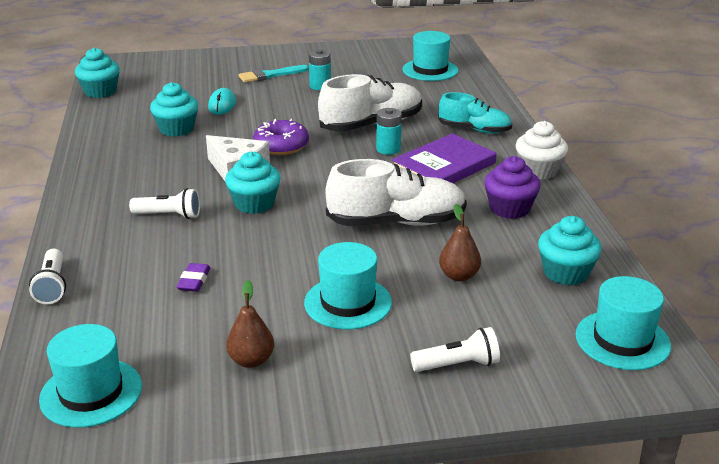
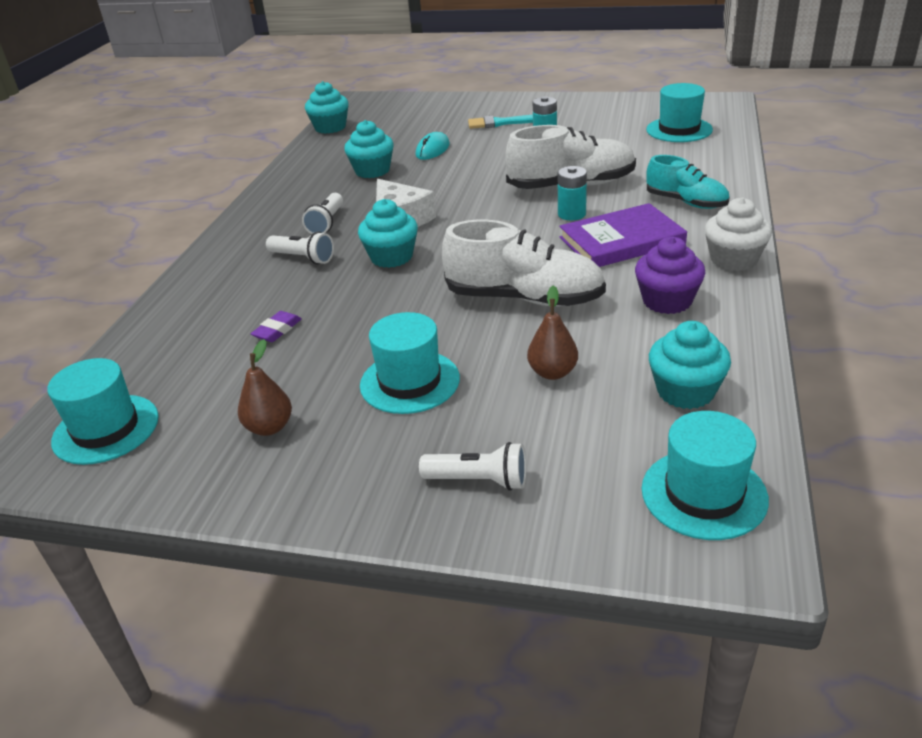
camera: 25 degrees right, 5 degrees up
(52, 286) = (152, 314): white flashlight -> white flashlight (327, 223)
(281, 146) = (461, 198): purple donut -> none

